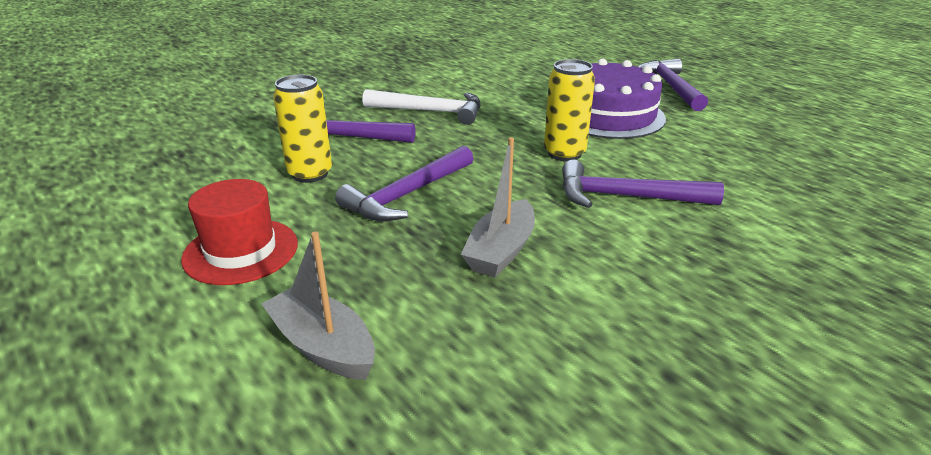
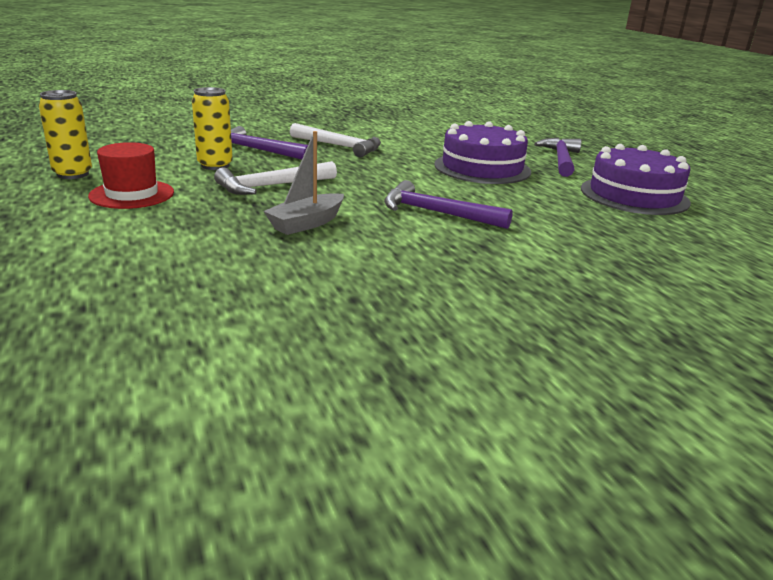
camera: 15 degrees right, 5 degrees down
(323, 346) = (140, 243): grey boat -> none
(407, 195) = (272, 186): purple hammer -> white hammer
(564, 153) = (417, 183): yellow can -> yellow can (73, 174)
(785, 125) = (634, 195): none -> purple cake

